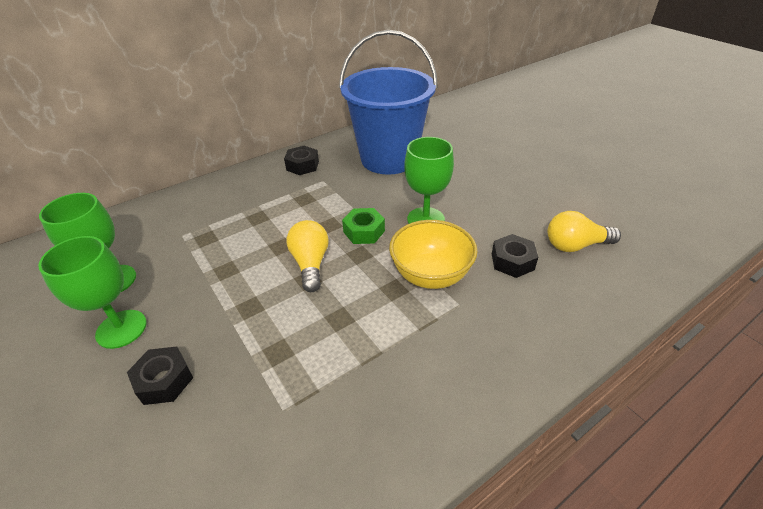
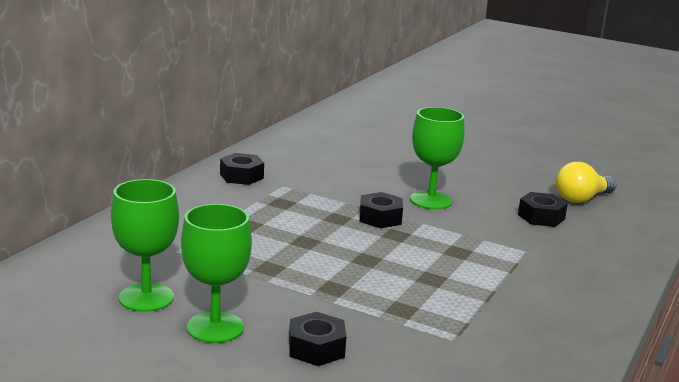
camera: 30 degrees left, 20 degrees down
(310, 263) = (355, 248): yellow light bulb -> none
(364, 231) = (380, 218): green nut -> black nut
(389, 159) = (335, 159): blue bucket -> none
(431, 275) = (480, 237): yellow bowl -> none

